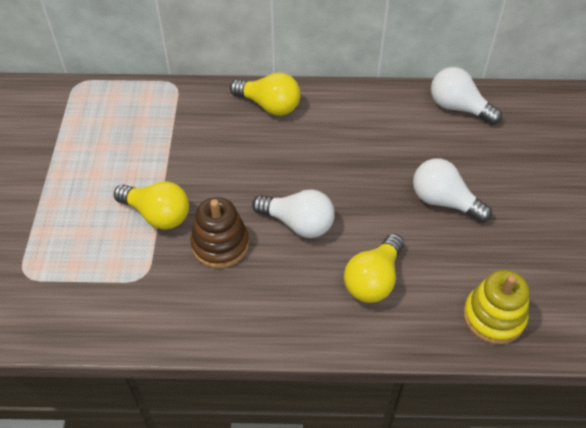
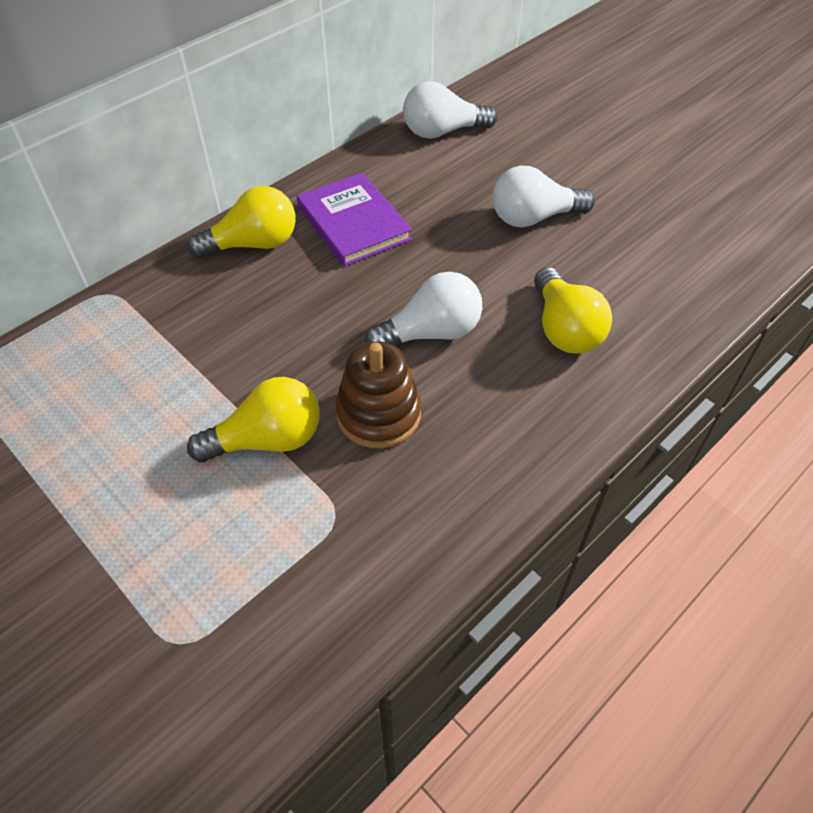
camera: 45 degrees left, 0 degrees up
(335, 130) = (353, 223): none -> purple book
(493, 317) = (693, 282): yellow stacking toy -> none

